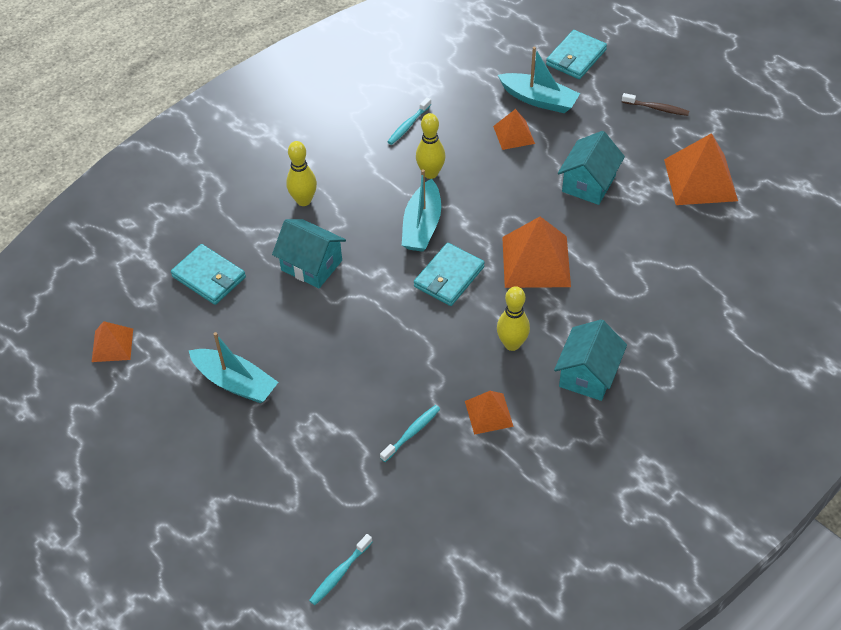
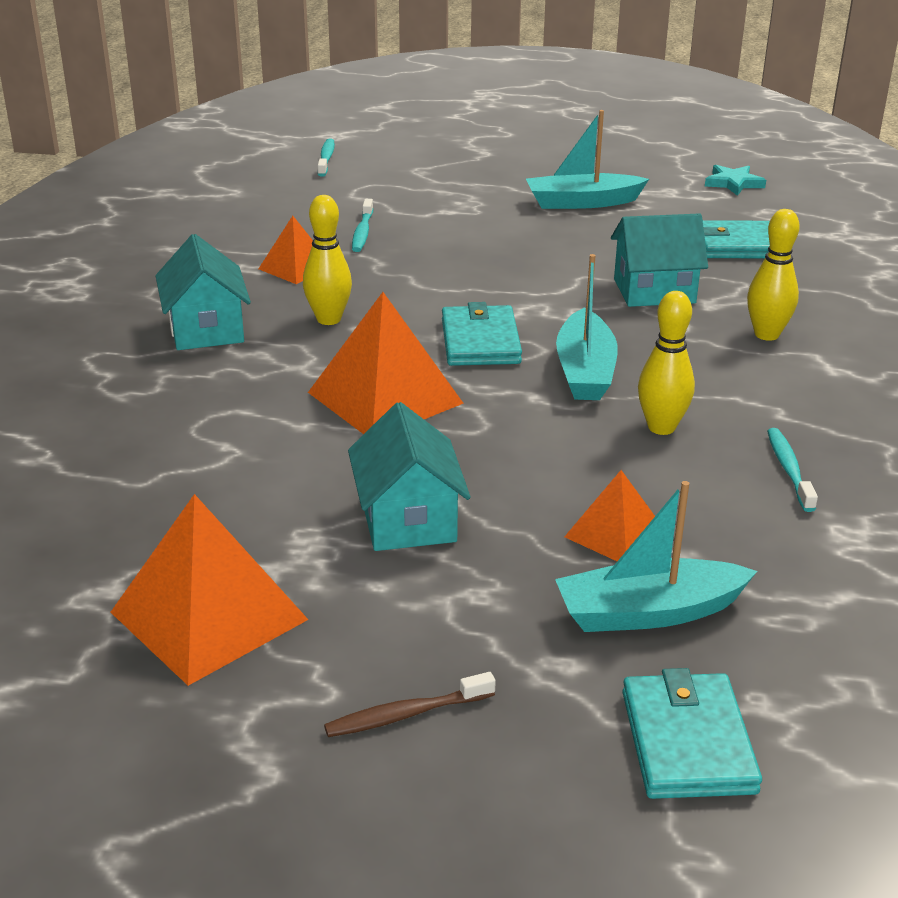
camera: 140 degrees right, 20 degrees down
(112, 345) = (733, 183): orange pyramid -> turquoise star
(422, 226) = (585, 371): turquoise boat -> turquoise boat turned 150 degrees counterclockwise

